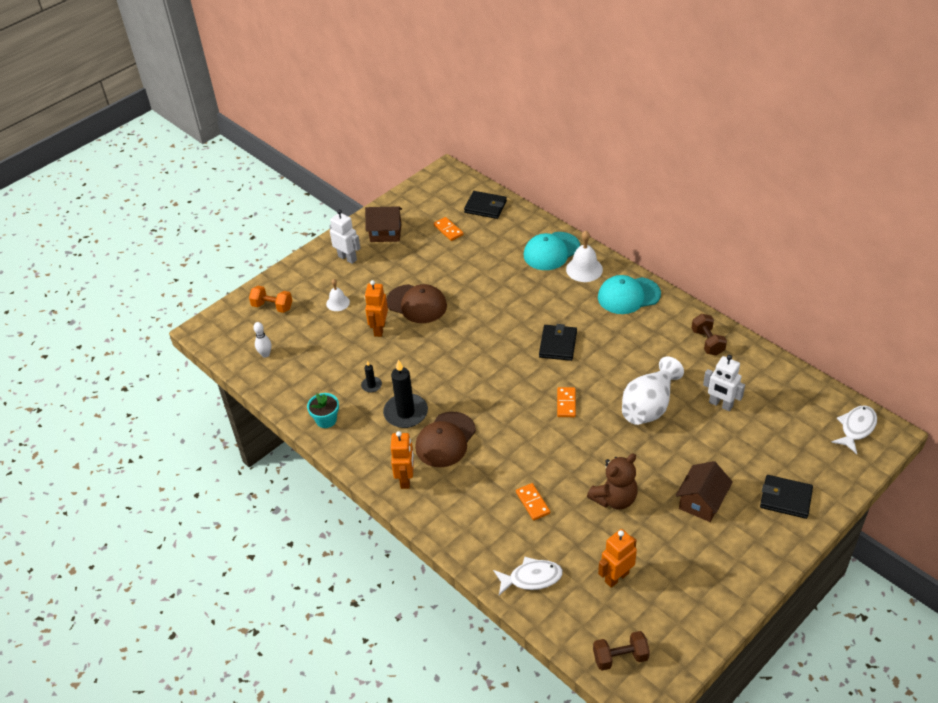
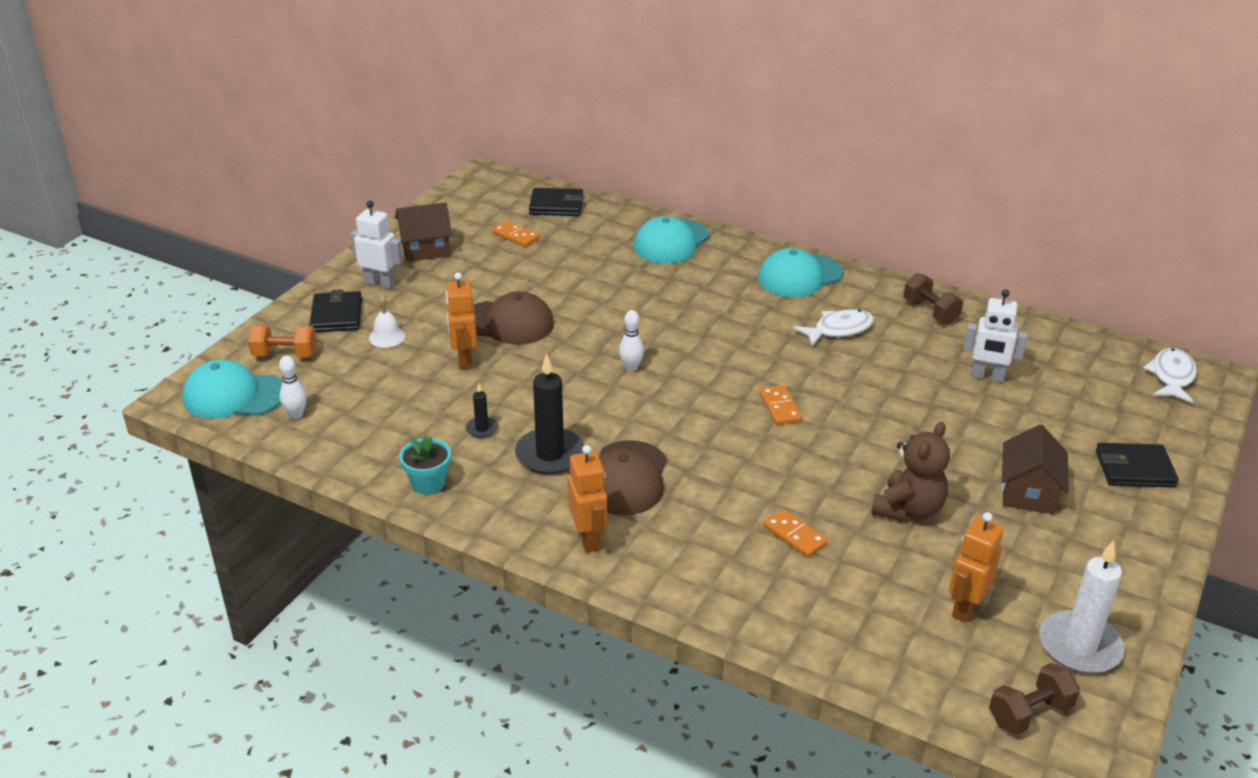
camera: 20 degrees left, 10 degrees down
(234, 333) = (234, 395): none -> turquoise cap
(482, 354) = (631, 367): none -> white bowling pin
(531, 578) = (843, 633): white fish -> white fish (838, 330)
(558, 344) = (733, 342): black wallet -> black wallet (336, 315)
(584, 269) = (725, 255): white bell -> none
(649, 406) = (894, 393): white vase -> none
(676, 620) = (1079, 646): none -> white candle

